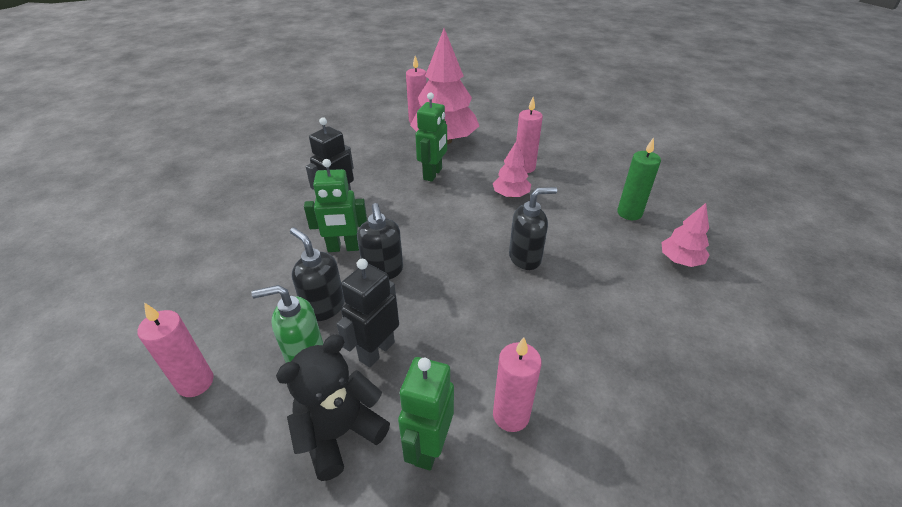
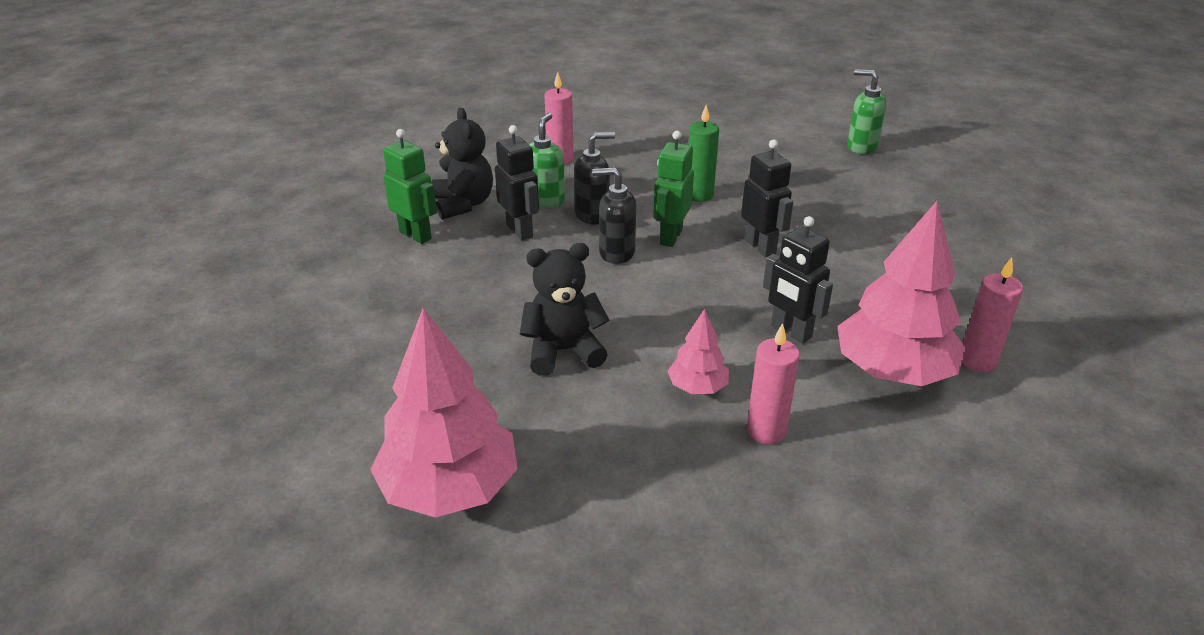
camera: 115 degrees right, 5 degrees down
(153, 183) = (861, 146): none -> green soap dispenser
(433, 174) = (790, 332): green robot -> black robot
(511, 415) = (399, 276): pink candle -> none
(525, 258) = (563, 351): black soap dispenser -> black teddy bear
(629, 213) = (577, 494): green candle -> green candle (699, 195)
(680, 260) = (450, 488): pink tree -> pink tree, size x2.04

